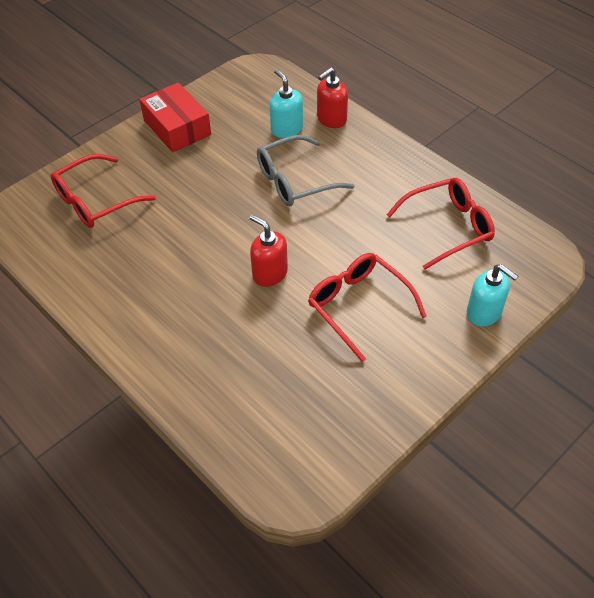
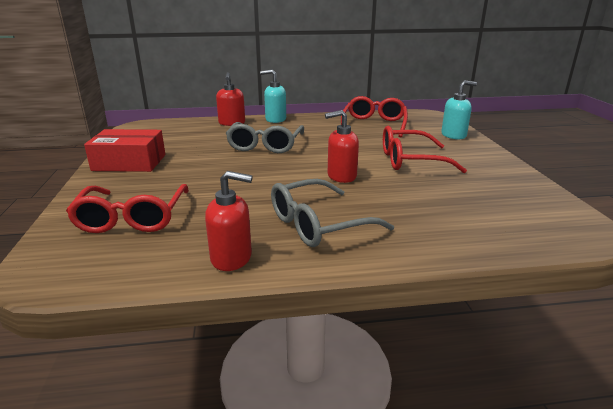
camera: 55 degrees left, 25 degrees down
(85, 286) = (232, 258): none -> red soap dispenser
(166, 306) = (318, 224): none -> grey glasses
(286, 129) = (213, 134): turquoise soap dispenser -> turquoise soap dispenser (275, 119)

